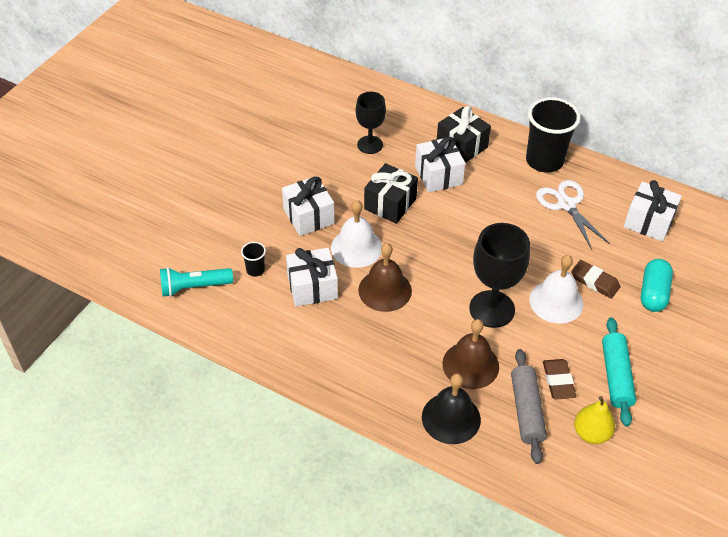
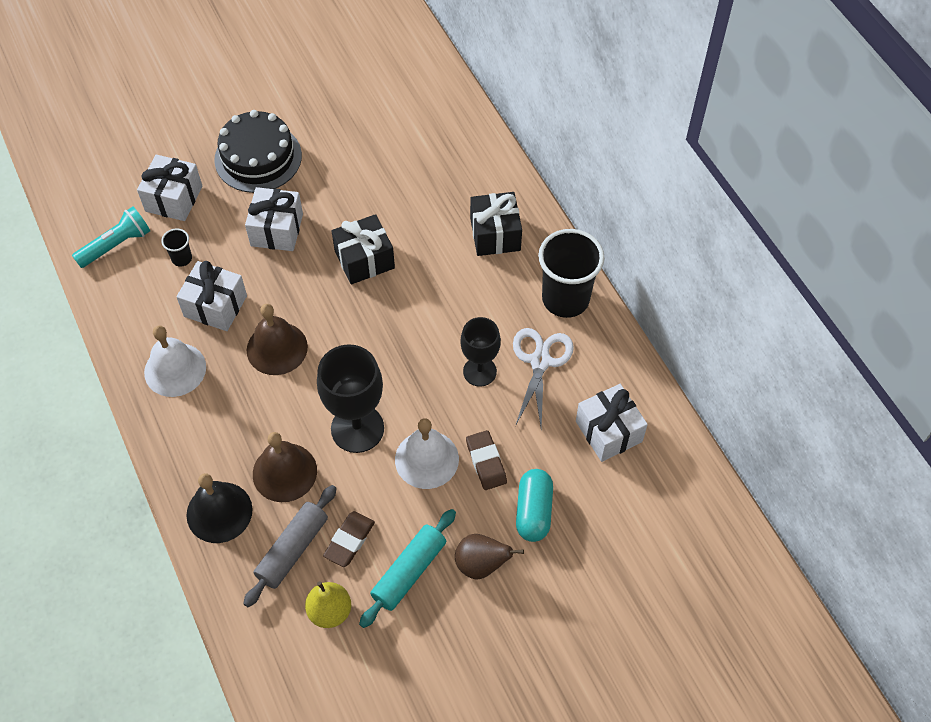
camera: 35 degrees right, 10 degrees up
(194, 287) = (116, 245): turquoise flashlight -> turquoise flashlight turned 120 degrees clockwise
(248, 178) = (258, 157): none -> black cake
(356, 247) = (291, 288): white bell -> white bell (175, 369)
(370, 145) = (404, 183): black goblet -> black goblet (479, 371)
(438, 175) = (440, 254): white gift -> white gift (174, 198)
(653, 293) = (533, 511): turquoise capsule -> turquoise capsule turned 45 degrees counterclockwise
(655, 344) = (481, 564): none -> brown pear

